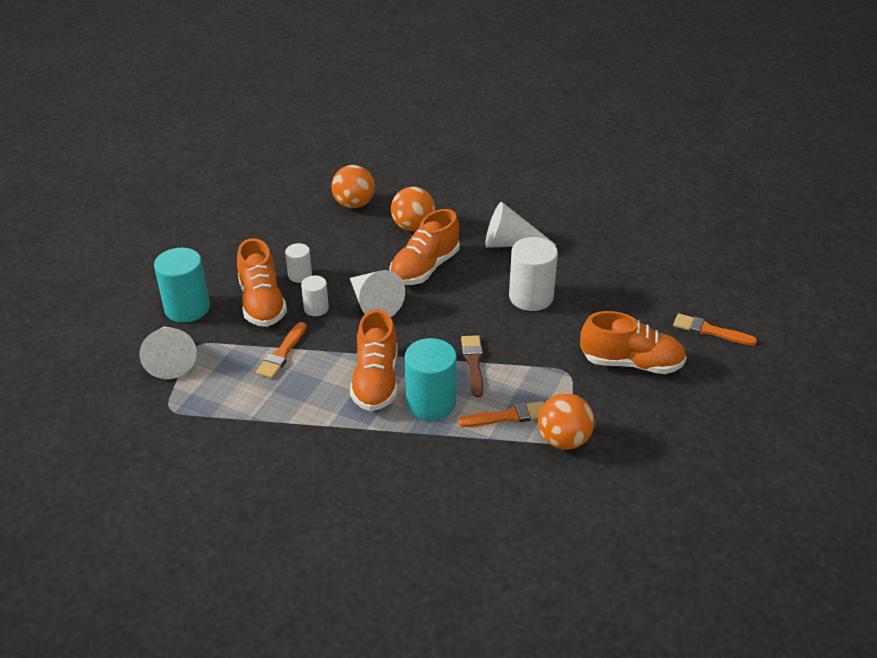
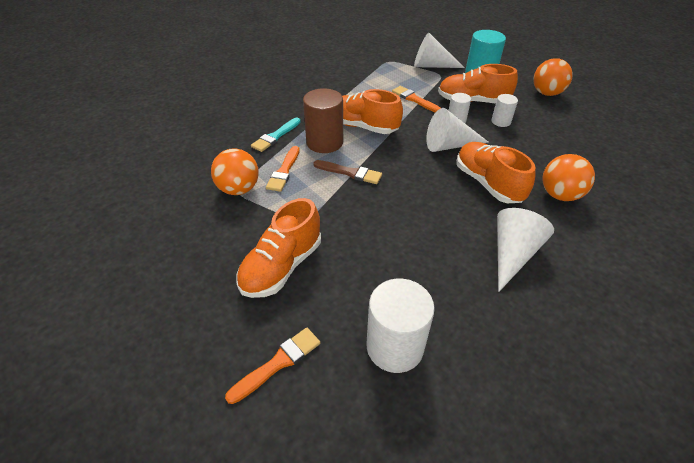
camera: 115 degrees right, 5 degrees up
(354, 204) = (606, 169): orange ball -> orange ball (546, 93)
(430, 403) = (324, 142): turquoise cylinder -> brown cylinder
(447, 454) = (275, 136): none -> turquoise brush
(531, 297) = (414, 235): white cylinder -> white cylinder (394, 346)

